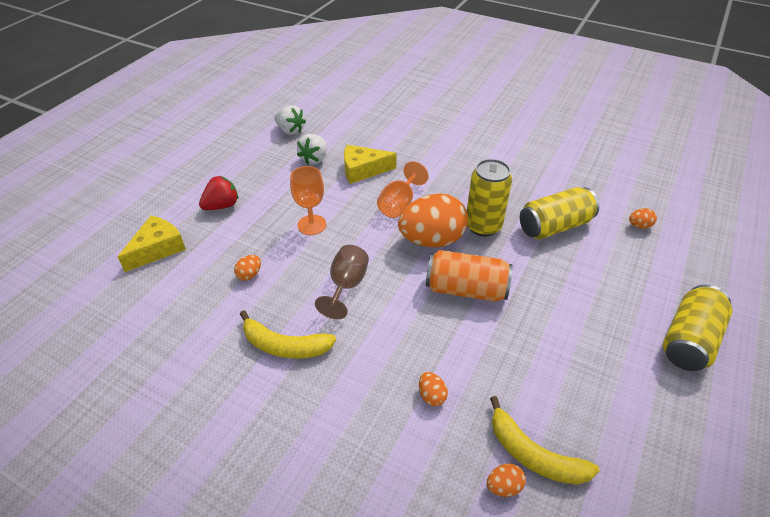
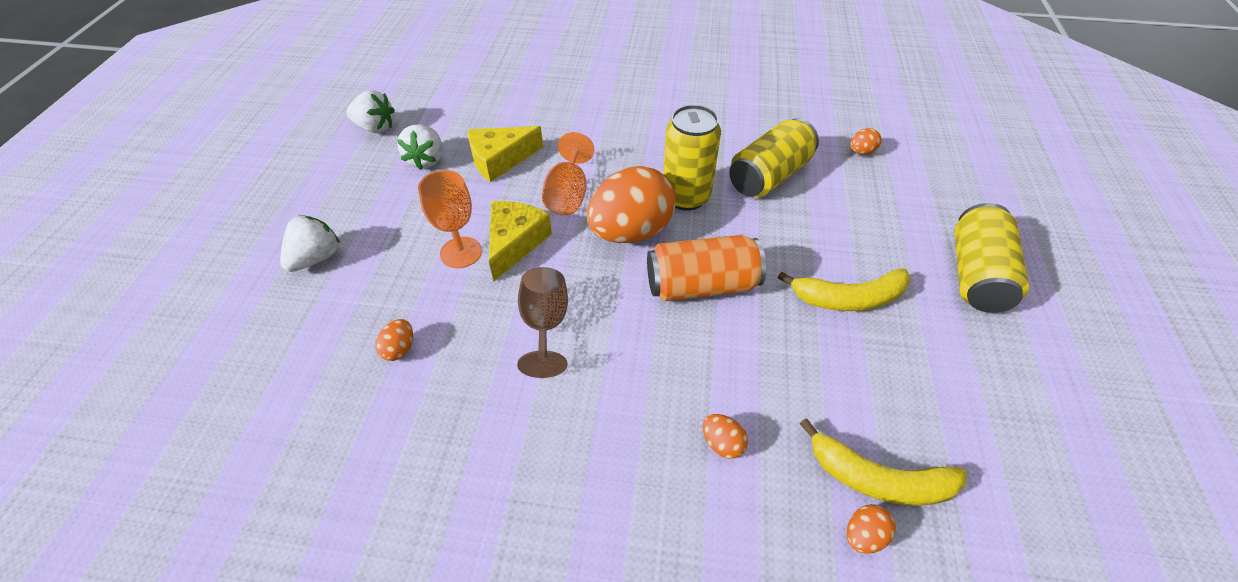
camera: 20 degrees left, 5 degrees up
(157, 249) = (238, 350): yellow cheese -> yellow cheese (515, 243)
(222, 206) = (316, 258): red strawberry -> white strawberry
(285, 346) = (495, 438): yellow banana -> yellow banana (849, 298)

